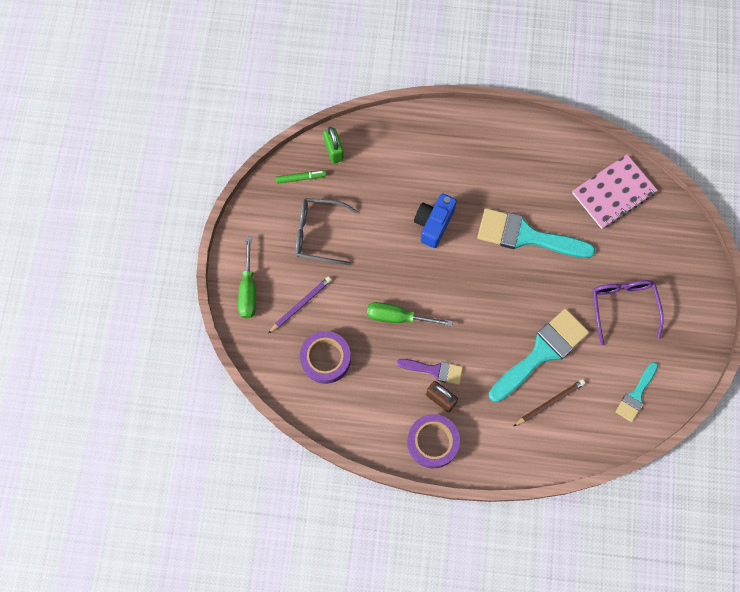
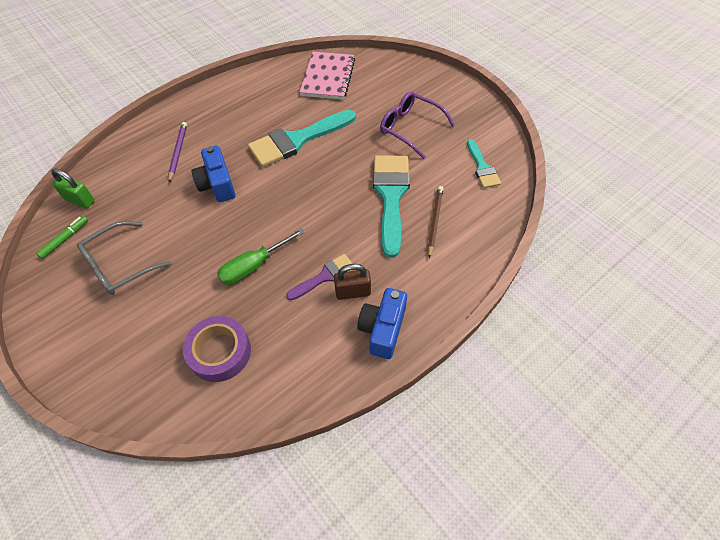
camera: 45 degrees left, 15 degrees down
(248, 289) = (85, 362): green screwdriver -> none
(300, 305) = (153, 330): purple pencil -> purple pencil (178, 152)
(432, 442) = (382, 329): purple tape -> blue camera

